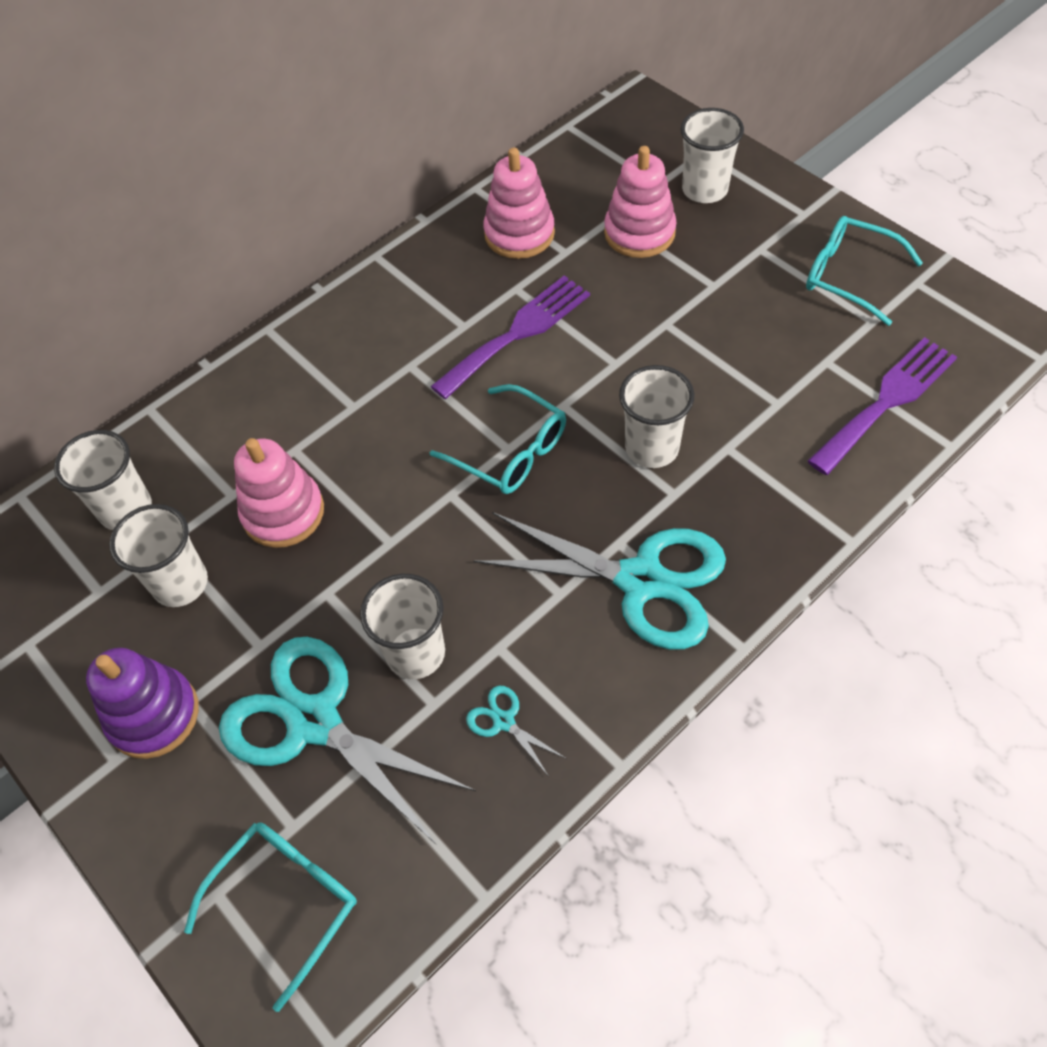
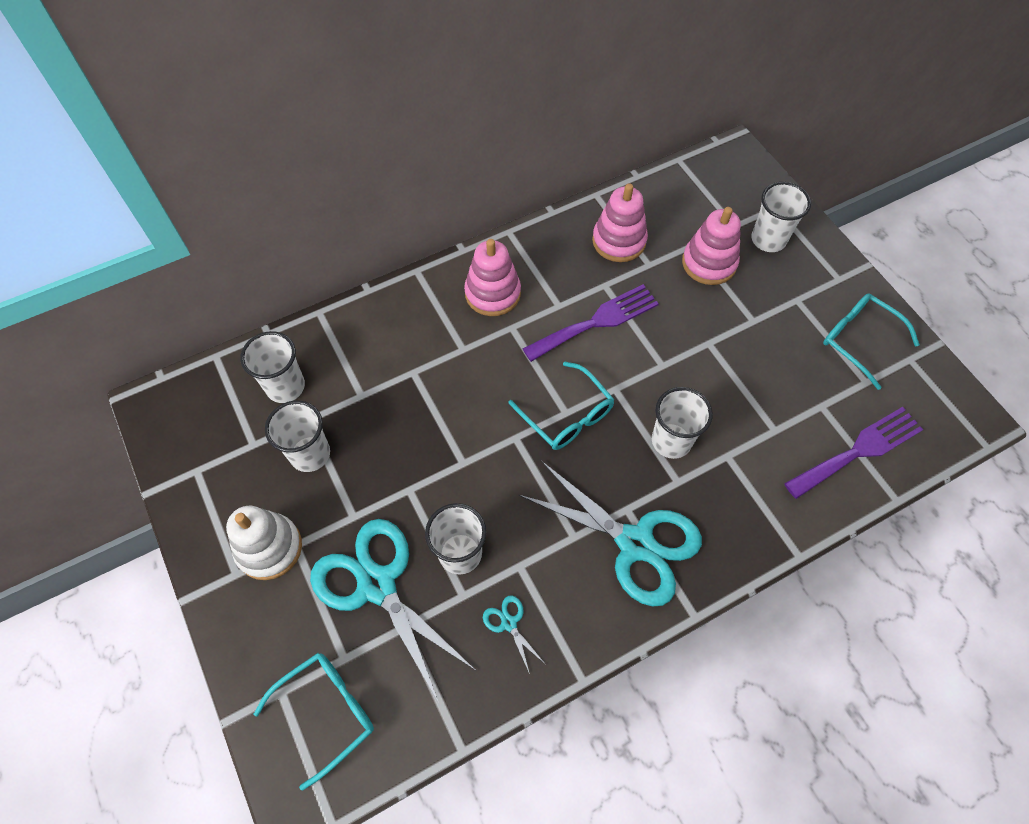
camera: 10 degrees right, 5 degrees up
(153, 715) = (269, 548): purple stacking toy -> white stacking toy
(283, 512) = (394, 419): pink stacking toy -> pink stacking toy (492, 293)

